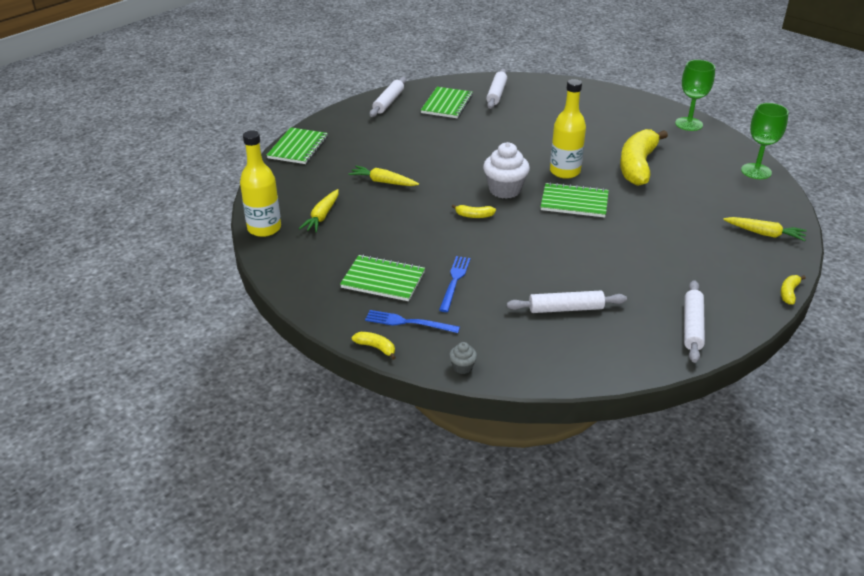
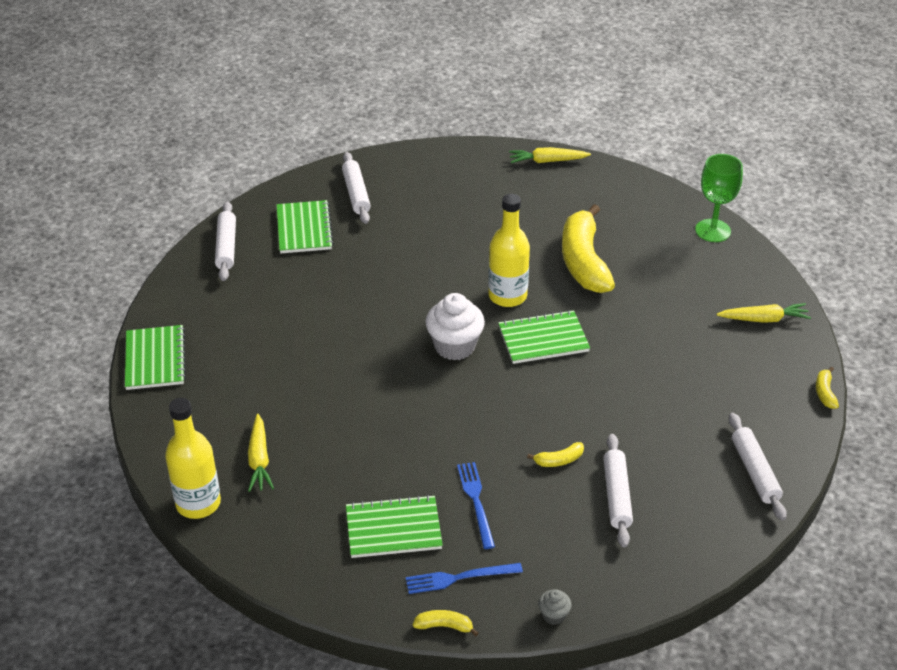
camera: 25 degrees left, 5 degrees up
(383, 182) = (302, 381): yellow carrot -> yellow carrot (547, 161)
(474, 216) = (442, 397): yellow banana -> yellow banana (559, 460)
(565, 309) = (617, 495): white rolling pin -> white rolling pin turned 60 degrees counterclockwise
(688, 124) = (606, 179): green goblet -> none

